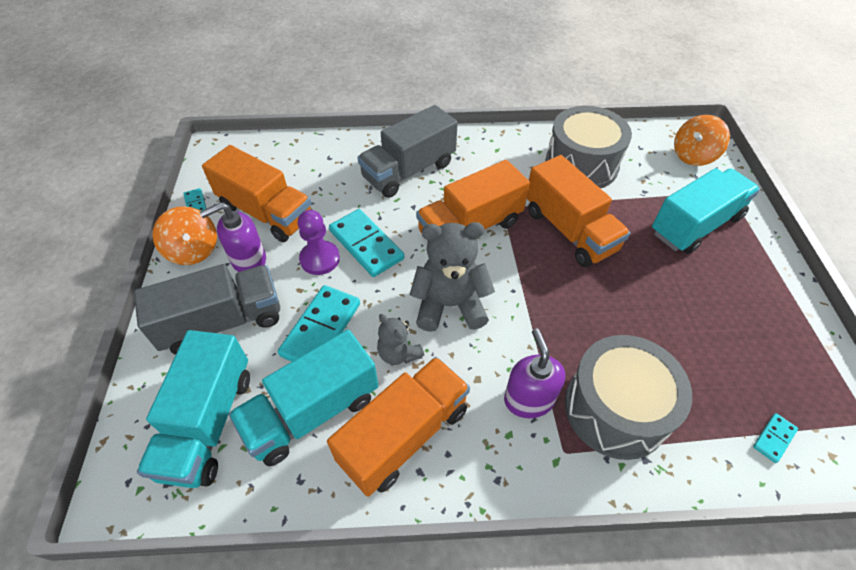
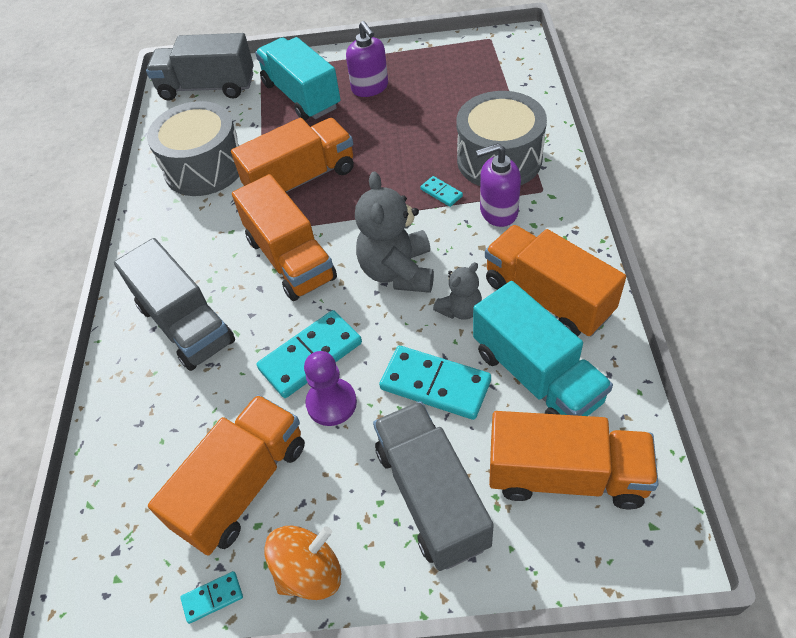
camera: 85 degrees left, 0 degrees up
(208, 423) = (566, 475): turquoise truck -> orange truck
(248, 260) = (330, 489): purple soap dispenser -> purple soap dispenser (370, 88)
(693, 156) = (207, 87): orange spinning top -> grey truck
(773, 438) = (510, 81): turquoise domino -> turquoise domino (441, 193)

